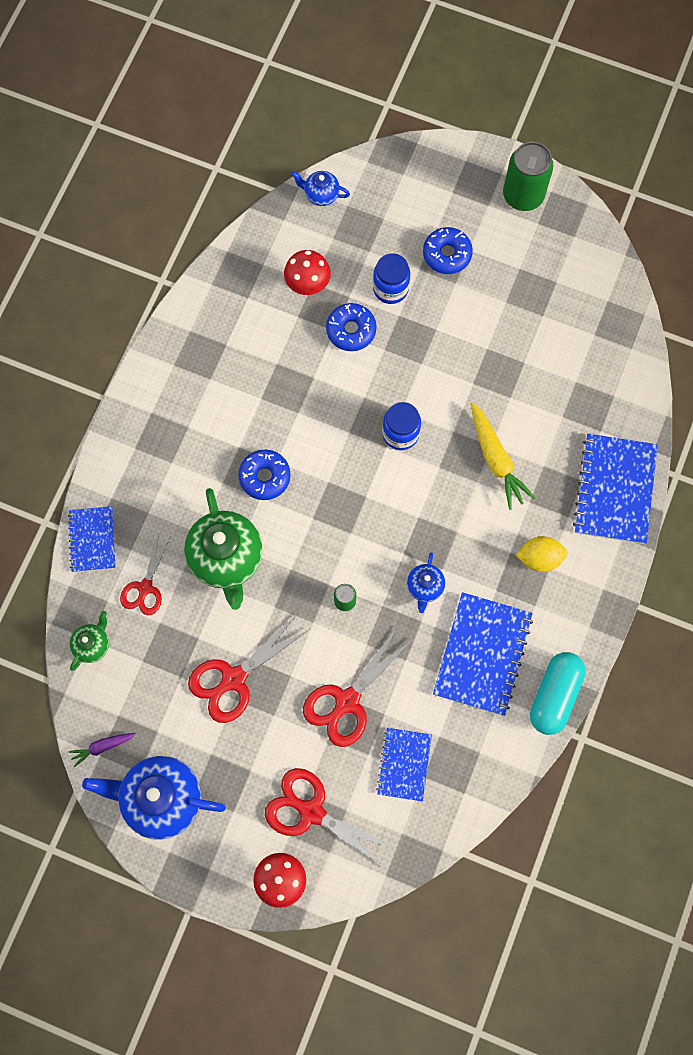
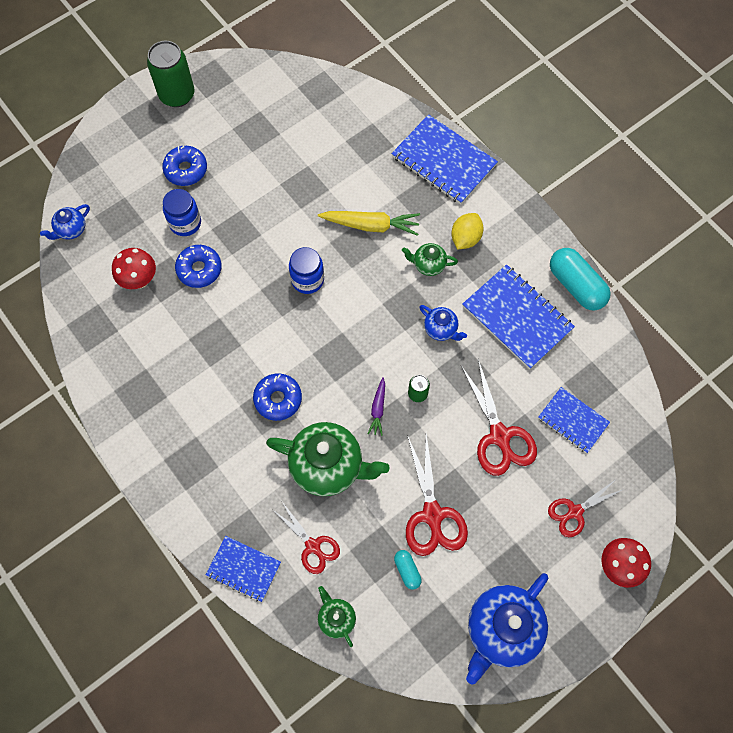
camera: 60 degrees left, 5 degrees down
(102, 747) = (430, 657): purple carrot -> purple carrot (378, 409)
(169, 684) = (407, 570): none -> turquoise capsule
(311, 812) = (575, 512): red scissors -> red scissors, size x0.64
(487, 538) = (428, 265): none -> green teapot

